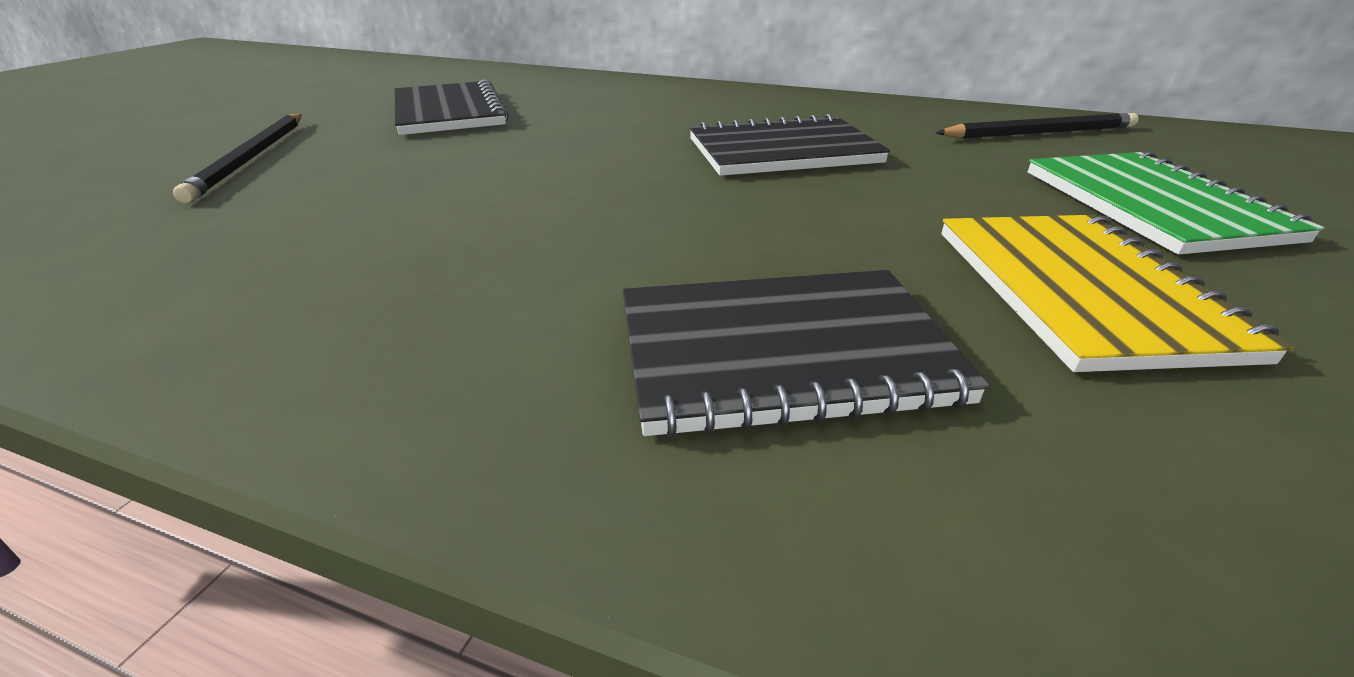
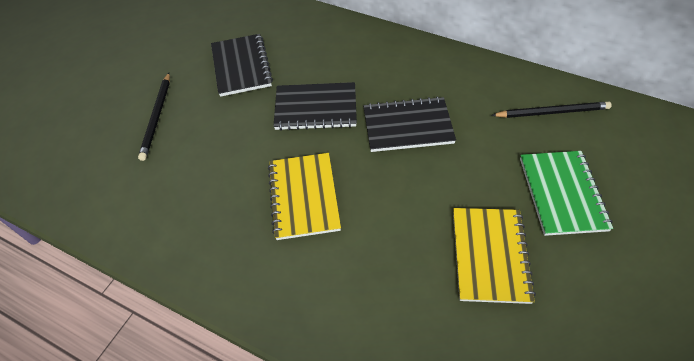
camera: 10 degrees right, 20 degrees up
(578, 232) = (304, 197): none -> yellow notebook
(783, 353) = (368, 281): black notebook -> black notebook (316, 108)

